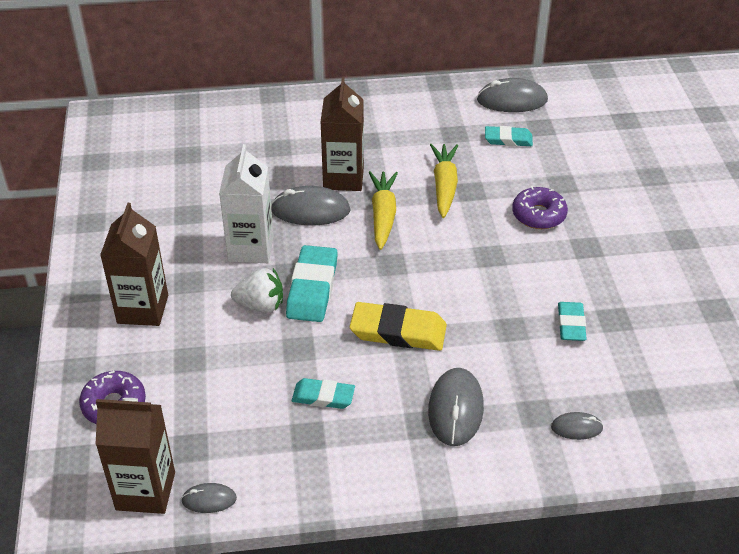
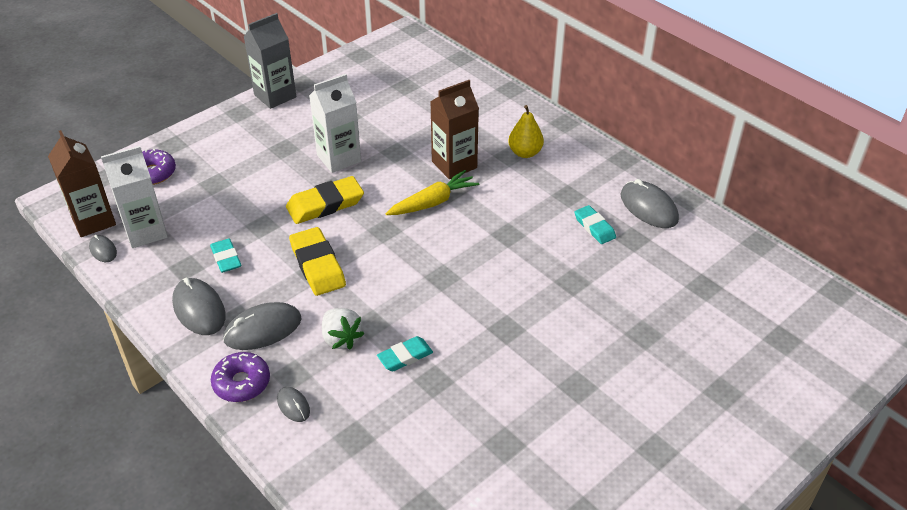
camera: 55 degrees right, 0 degrees up
(89, 251) = (275, 96): none -> grey carton
(143, 309) = (242, 142): brown carton -> none
(214, 449) = (145, 232): none -> white carton
(261, 305) = (288, 189): white strawberry -> white strawberry (341, 338)
(310, 210) = (404, 166): grey mouse -> grey mouse (199, 309)
(312, 288) = (325, 204): turquoise eraser -> yellow eraser
(372, 129) = (525, 153): none -> yellow pear
(444, 186) = (499, 218): yellow carrot -> none
(538, 215) = (517, 284): purple donut -> purple donut (242, 383)

